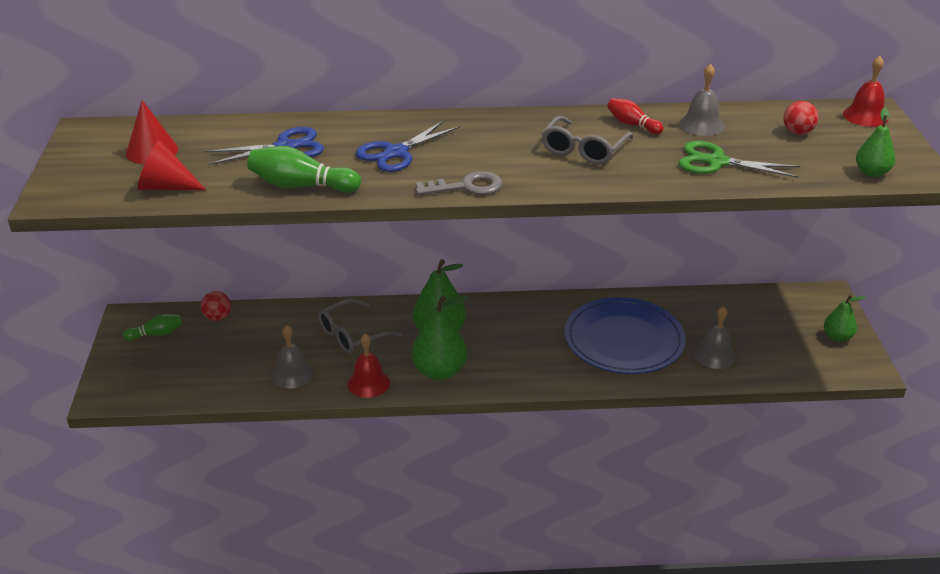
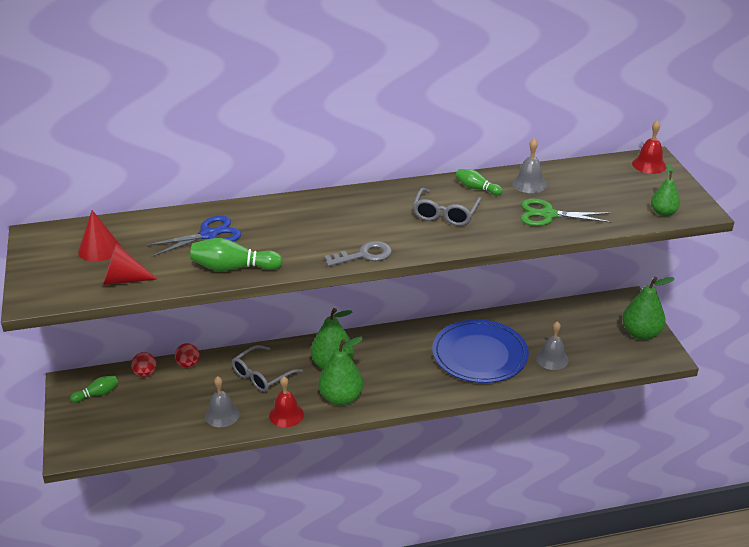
camera: 10 degrees left, 0 degrees up
(396, 153) = (299, 231): blue scissors -> none
(632, 124) = (477, 188): red bowling pin -> green bowling pin
(797, 132) = (602, 184): red ball -> red ball (188, 364)
(837, 337) = (641, 333): green pear -> green pear, size x1.69

